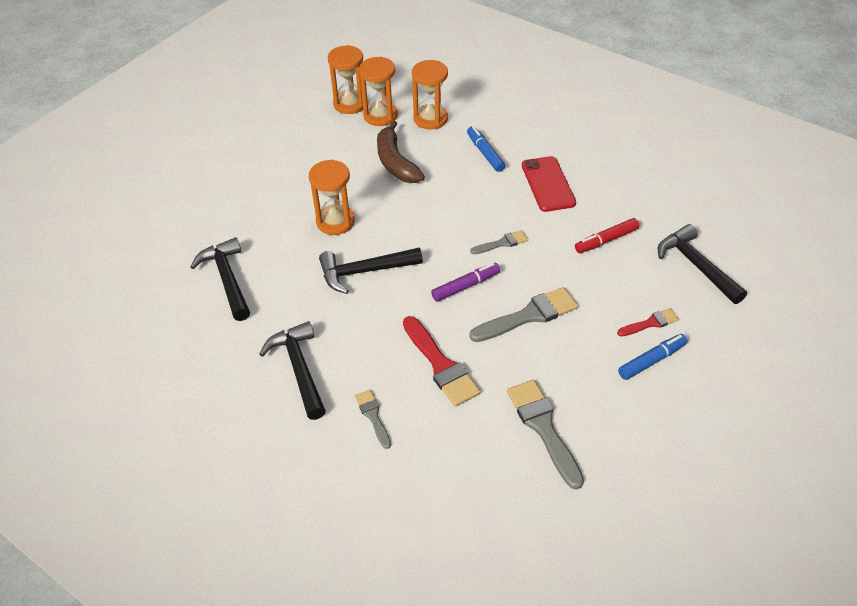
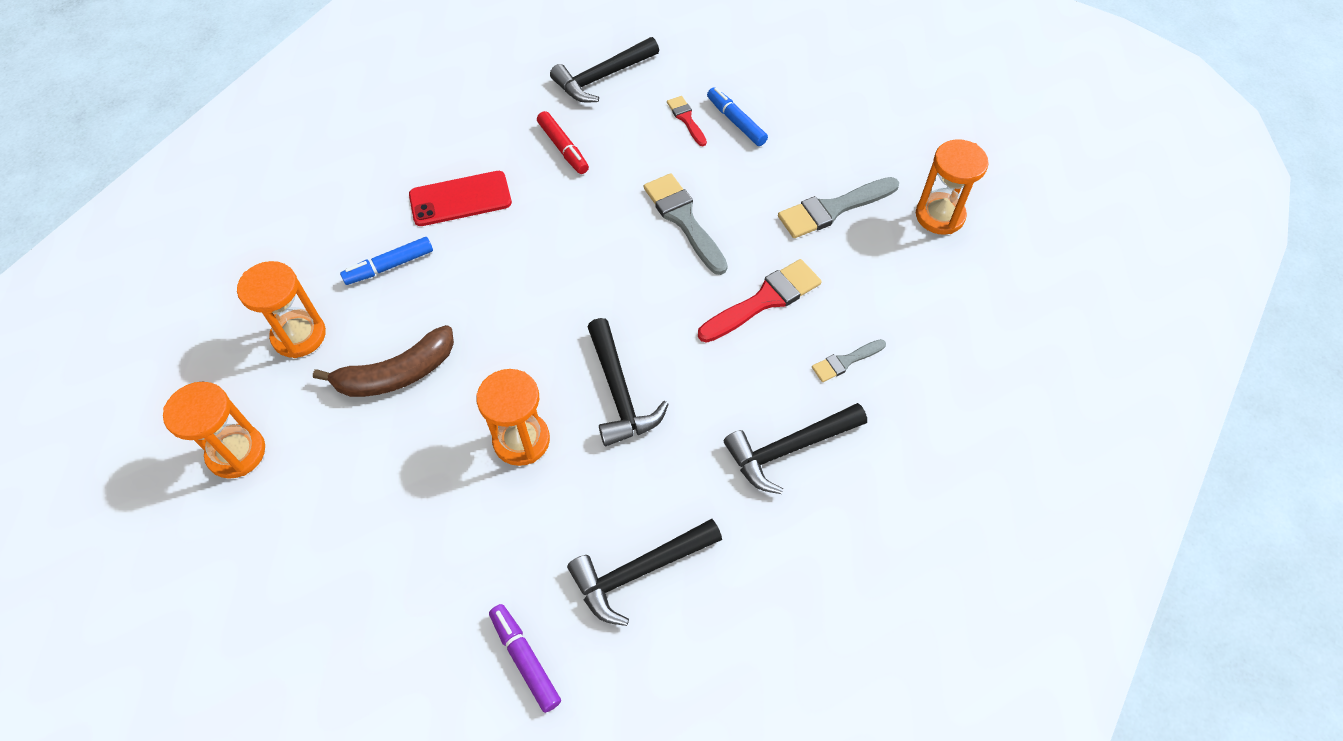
camera: 95 degrees left, 10 degrees up
(380, 115) = (278, 404): orange hourglass -> orange hourglass (939, 215)
(465, 286) = (641, 280): purple marker -> purple marker (525, 660)
(502, 243) = (567, 245): grey brush -> none

